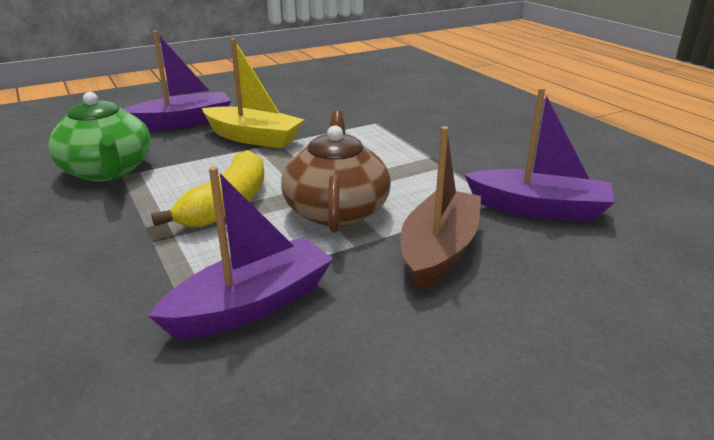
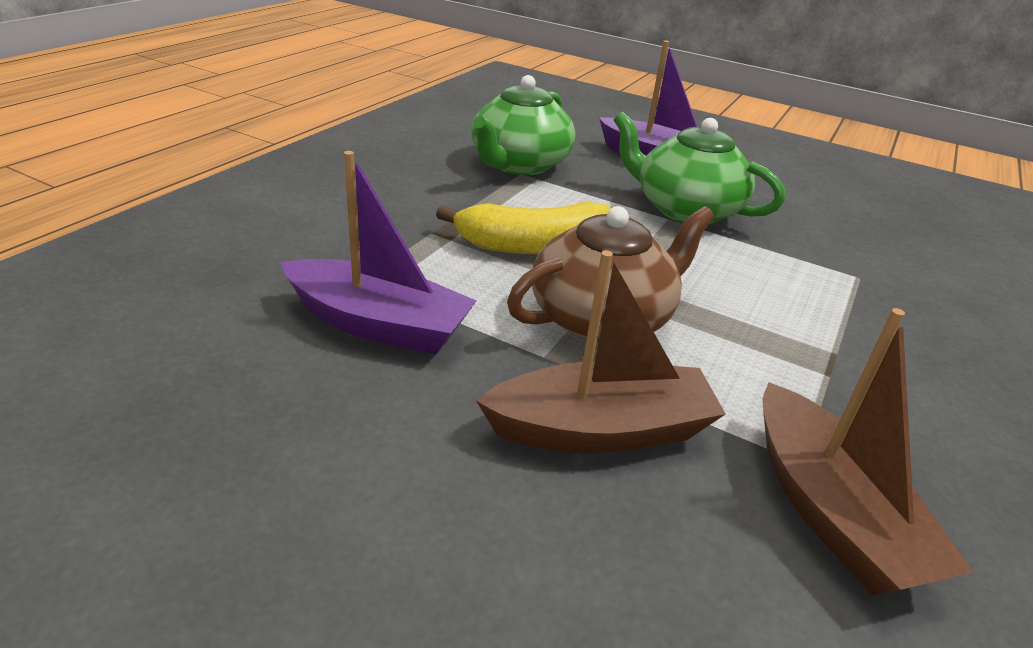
camera: 55 degrees right, 5 degrees up
(253, 138) = (685, 209): yellow boat -> green teapot
(538, 209) = (830, 511): purple boat -> brown boat

